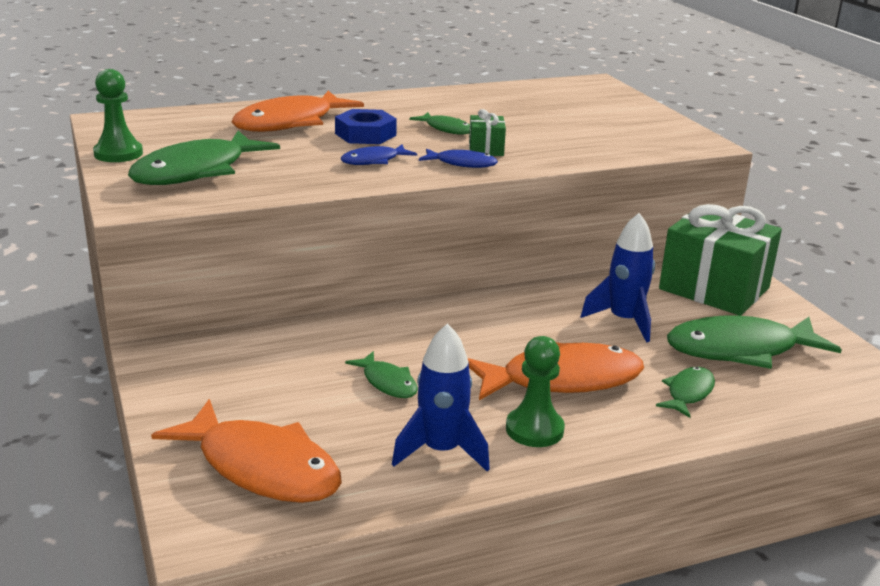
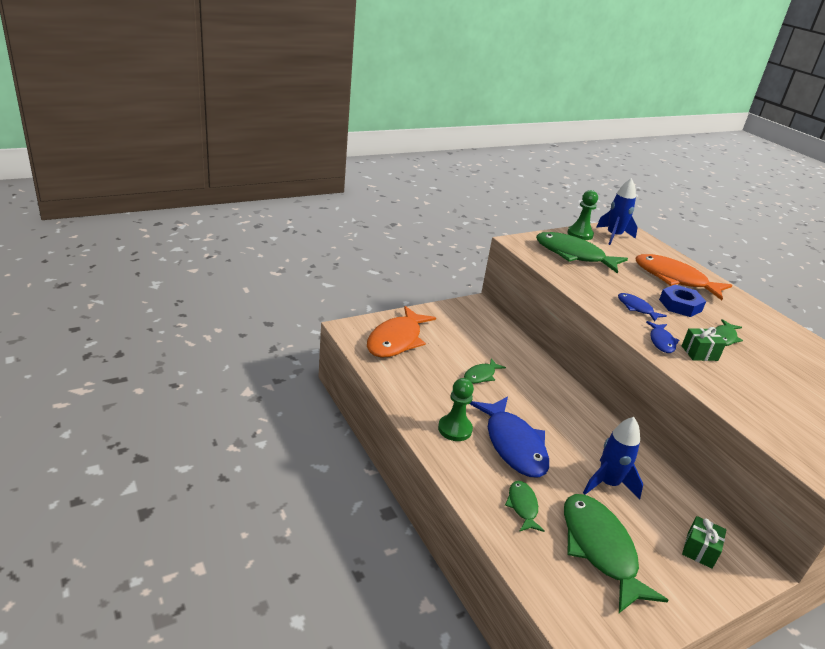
camera: 80 degrees right, 5 degrees up
(441, 451) = (424, 394): blue rocket -> blue rocket (613, 236)
(562, 380) = (513, 444): orange fish -> blue fish
(688, 393) = (522, 506): green fish -> green fish turned 120 degrees counterclockwise
(714, 288) = (699, 550): green gift -> green gift, size x0.44

